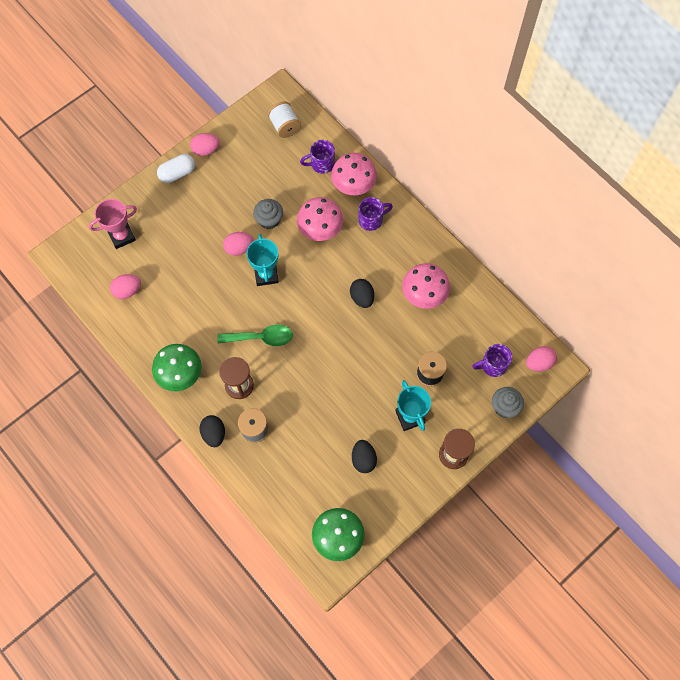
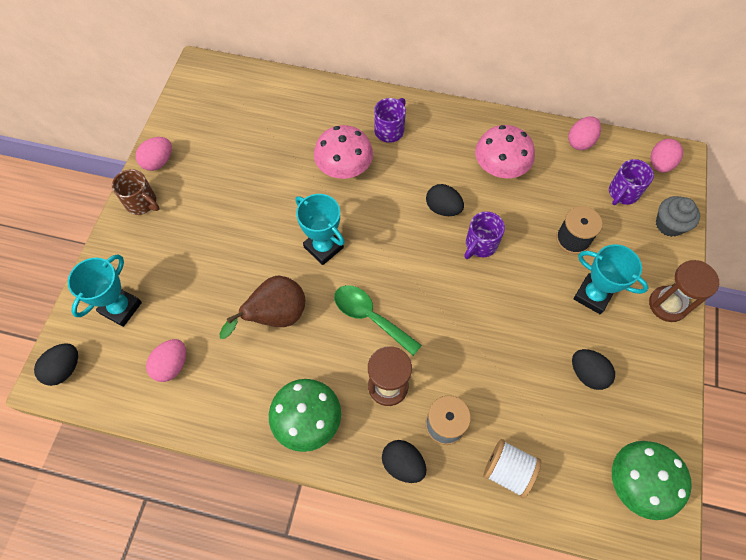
camera: 35 degrees left, 5 degrees down
(69, 254) = (64, 369): none -> black egg
(122, 236) = (121, 308): pink trophy -> turquoise trophy
(177, 173) = (142, 203): white capsule -> brown mug
(206, 300) = (276, 316): none -> brown pear
(239, 248) = (272, 238): pink egg -> pink egg (580, 142)
(261, 338) = (370, 317): green spoon -> green spoon turned 105 degrees counterclockwise
(269, 220) = (283, 191): grey cupcake -> none
(285, 126) = (230, 94): white spool -> white spool (507, 471)
(321, 164) = (296, 108): purple mug -> purple mug (480, 245)
(353, 184) = (344, 108): pink mushroom -> none

